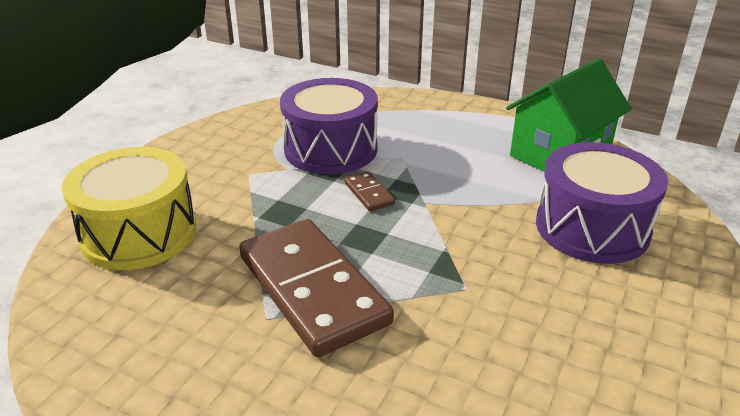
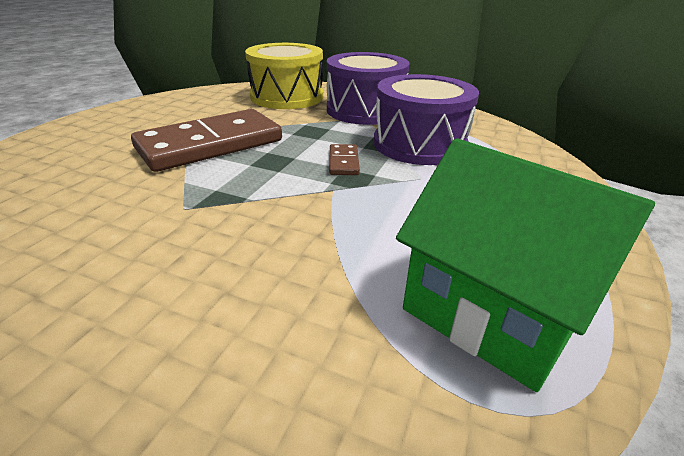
camera: 85 degrees right, 0 degrees up
(369, 194) = (344, 162): brown domino -> brown domino turned 60 degrees counterclockwise
(592, 228) = (275, 320): purple drum -> purple drum (365, 110)

